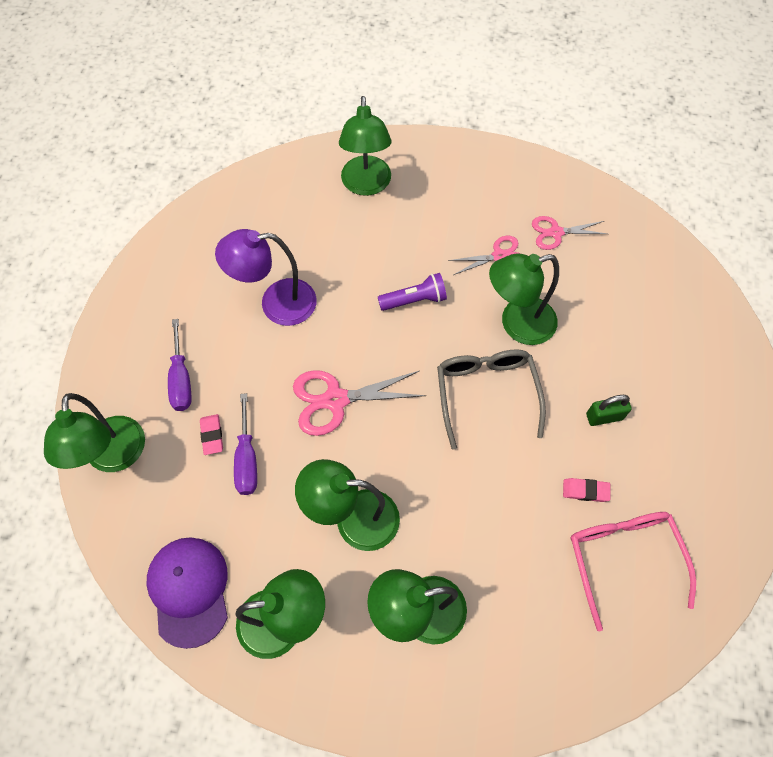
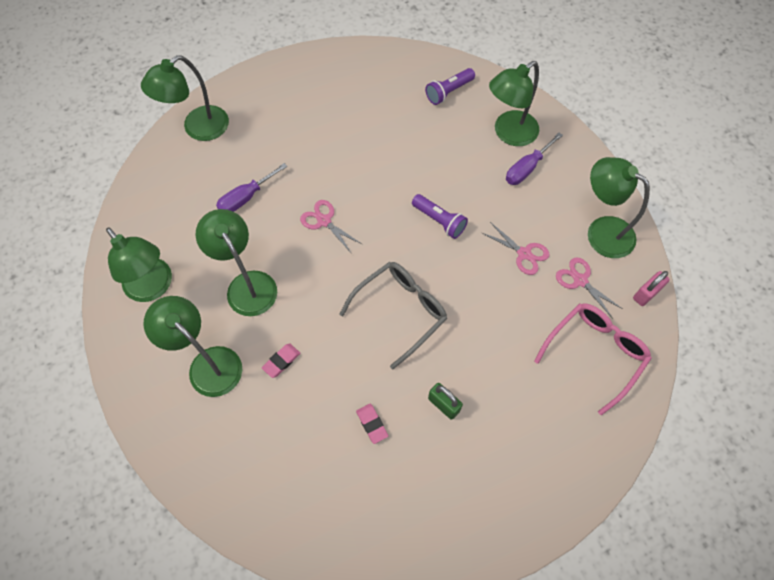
camera: 55 degrees right, 0 degrees up
(181, 379) = (274, 127): purple screwdriver -> purple screwdriver (527, 168)
(189, 590) = (141, 223): purple cap -> none
(212, 435) = (248, 168): pink eraser -> pink eraser (281, 361)
(276, 303) = (368, 142): purple lamp -> none
(278, 201) = (448, 92): none -> purple flashlight
(336, 400) = (324, 221): pink scissors -> pink scissors, size x0.64
(517, 324) = (475, 299): green lamp -> green lamp (601, 231)
(601, 196) = (646, 294): none -> pink padlock
(623, 558) = (336, 480): pink glasses -> pink glasses (595, 353)

